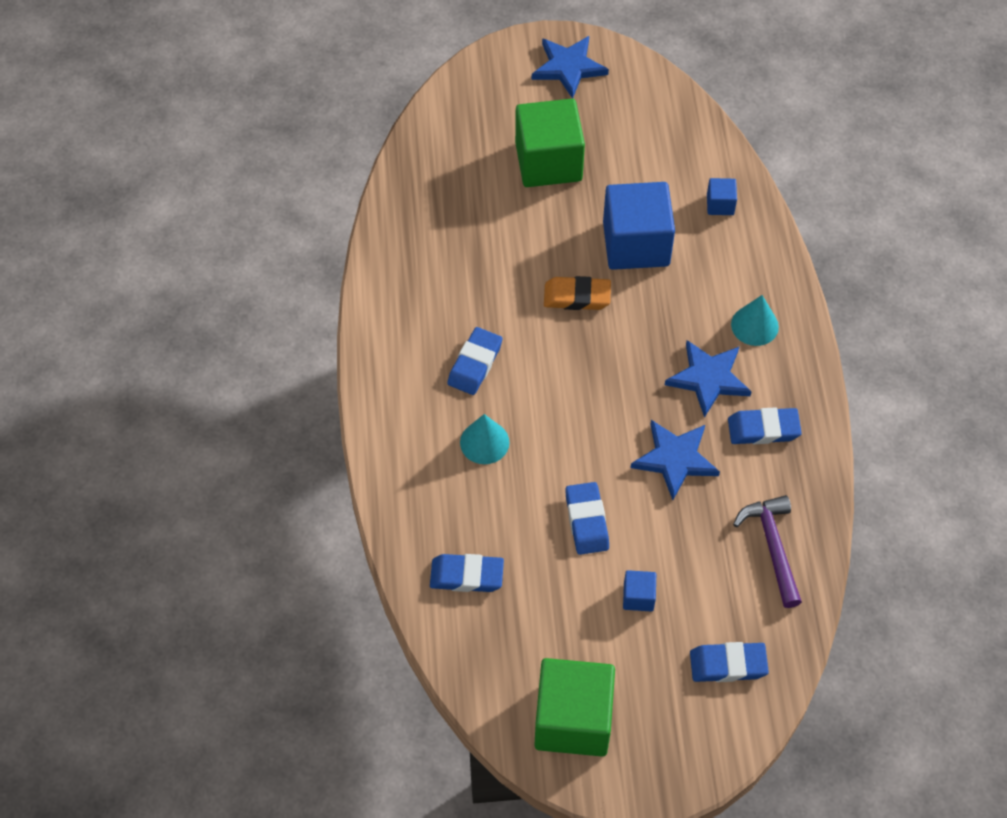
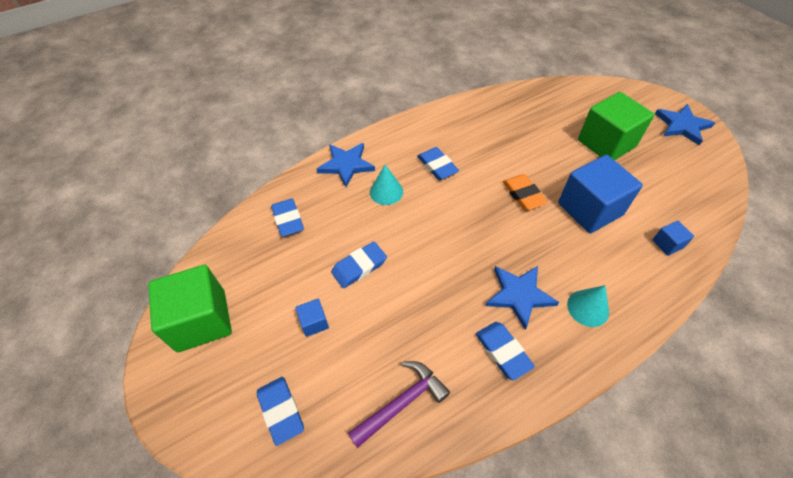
camera: 65 degrees right, 5 degrees down
(475, 364) = (437, 166): blue eraser -> blue eraser turned 60 degrees clockwise
(675, 459) = (438, 301): blue star -> blue star (346, 165)

